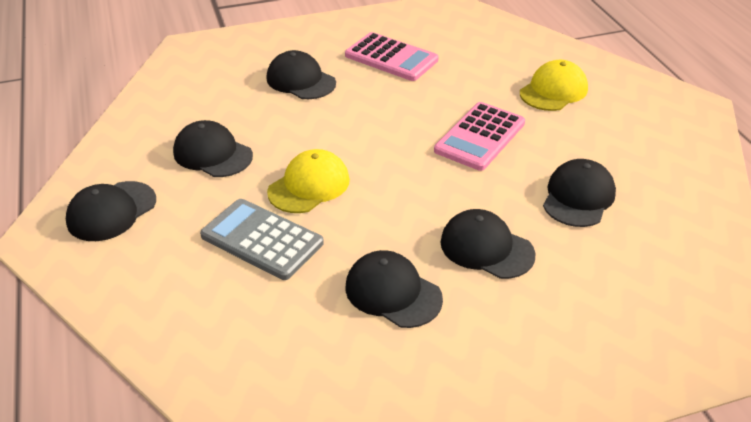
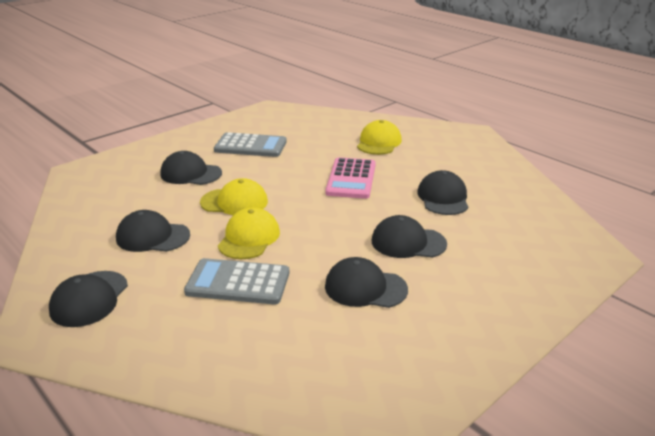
camera: 25 degrees left, 10 degrees down
(323, 132) = (234, 202): none -> yellow cap
(391, 58) = (250, 146): pink calculator -> grey calculator

